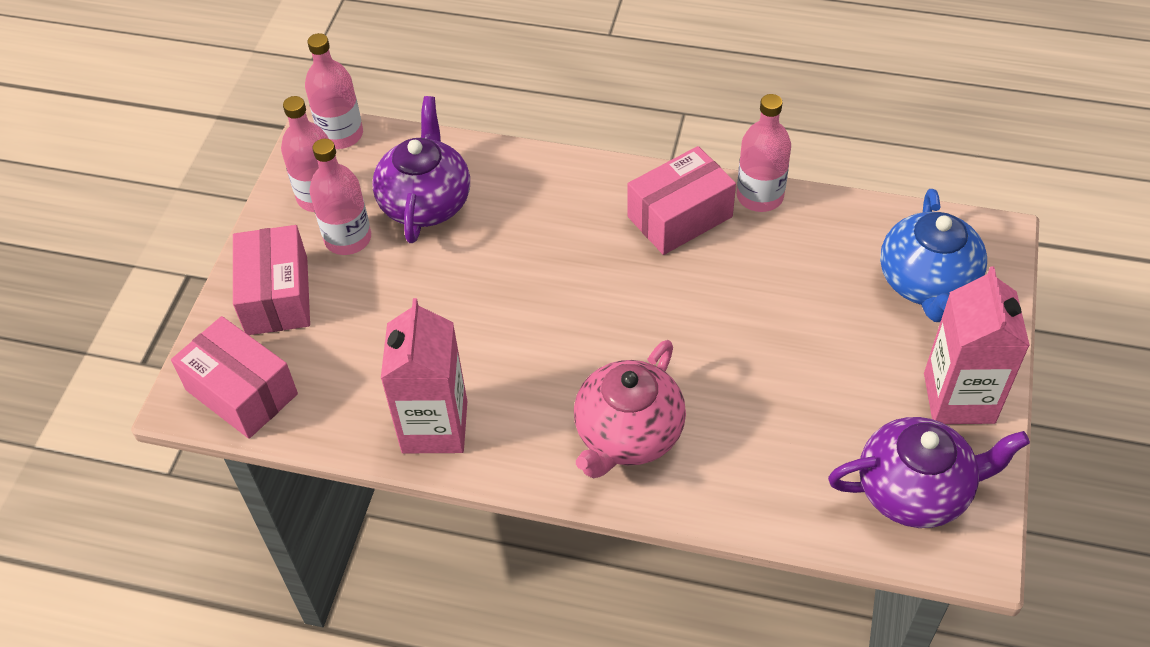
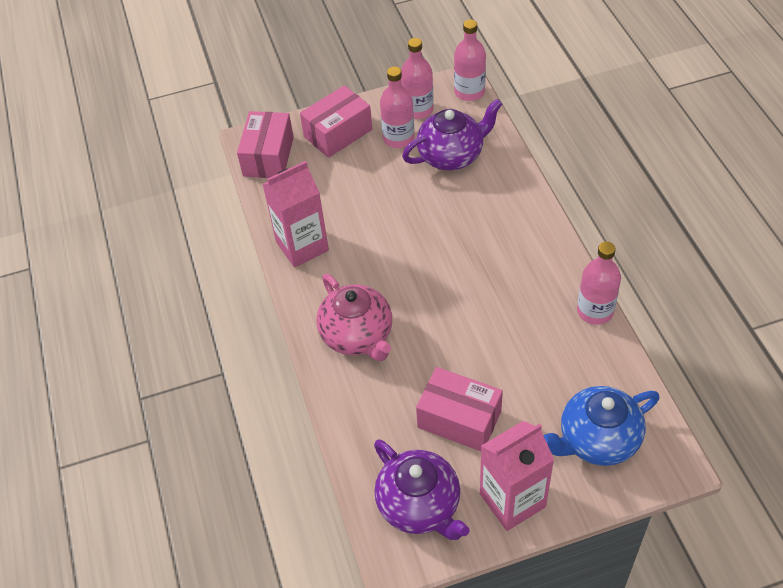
camera: 60 degrees right, 0 degrees up
(628, 435) = (358, 335): pink teapot -> pink teapot turned 120 degrees counterclockwise
(680, 217) = (541, 278): pink box -> pink box (459, 419)

